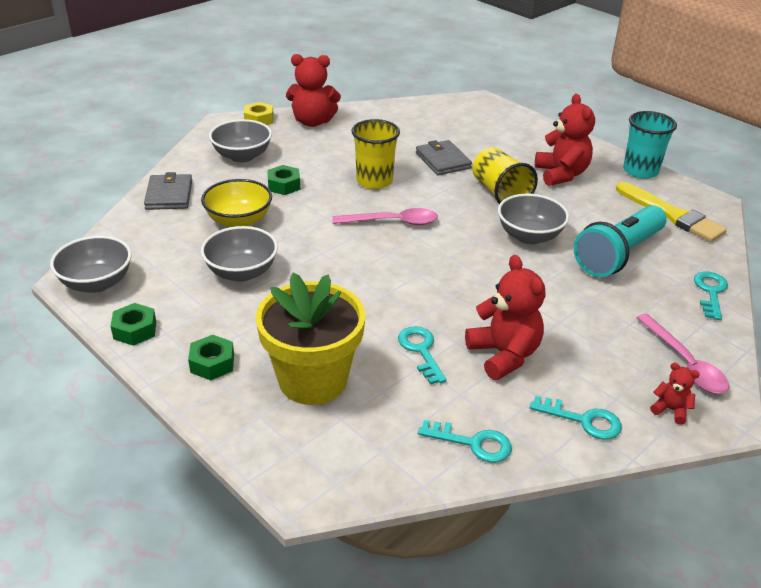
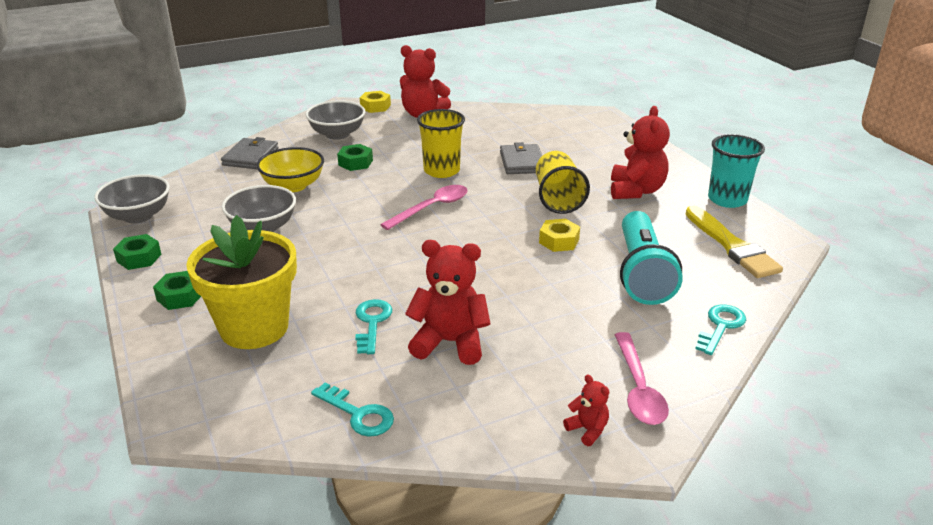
camera: 20 degrees right, 5 degrees down
(392, 222) = (431, 208): pink spoon -> pink spoon turned 60 degrees counterclockwise
(504, 355) = (450, 342): red teddy bear -> red teddy bear turned 75 degrees counterclockwise
(529, 236) = (559, 241): grey bowl -> yellow nut
(583, 420) = (485, 419): turquoise key -> none
(618, 255) = (642, 273): turquoise flashlight -> turquoise flashlight turned 60 degrees counterclockwise

